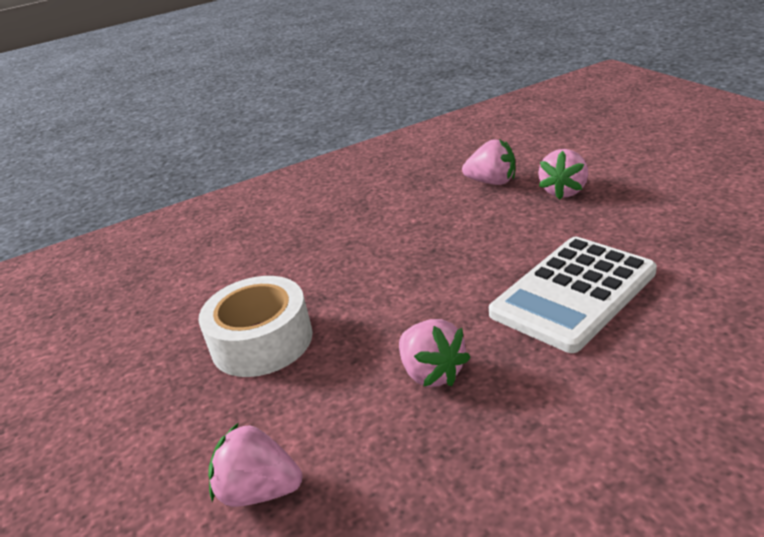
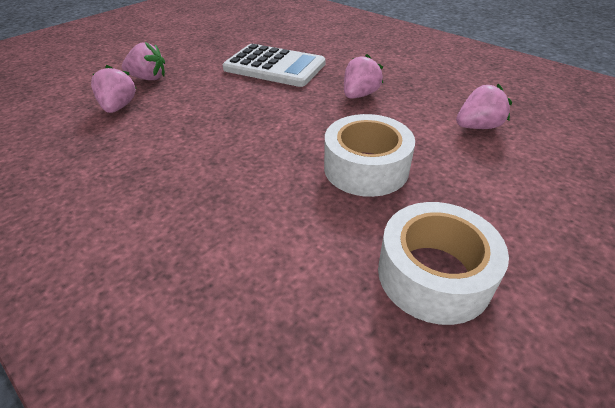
camera: 115 degrees left, 10 degrees up
(108, 350) = (433, 274): none -> white tape
(260, 491) = (477, 127): pink strawberry -> pink strawberry turned 105 degrees counterclockwise

